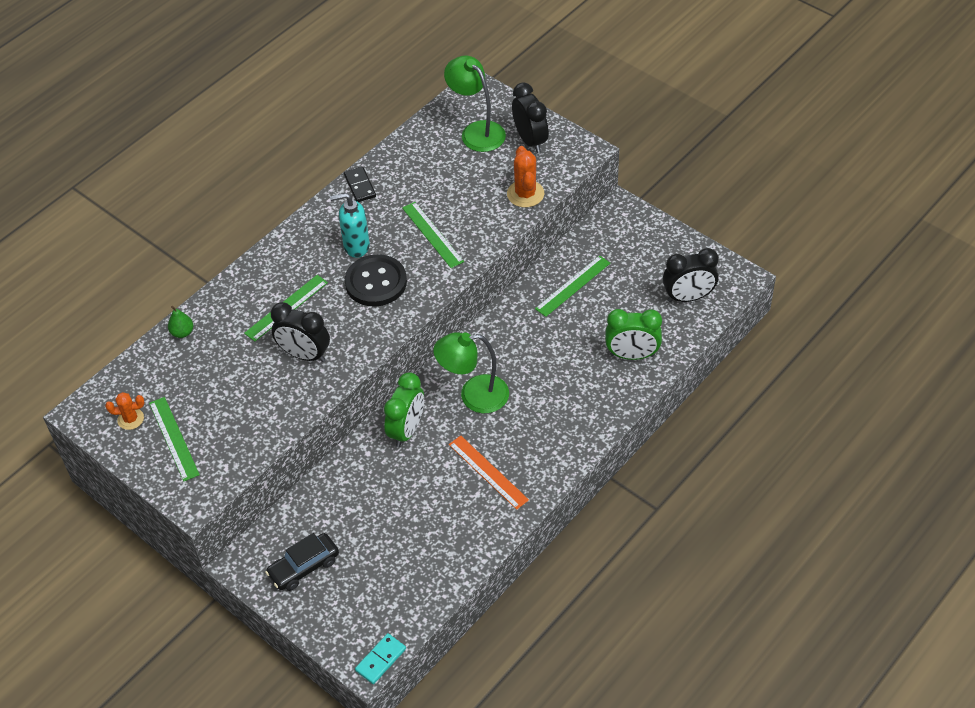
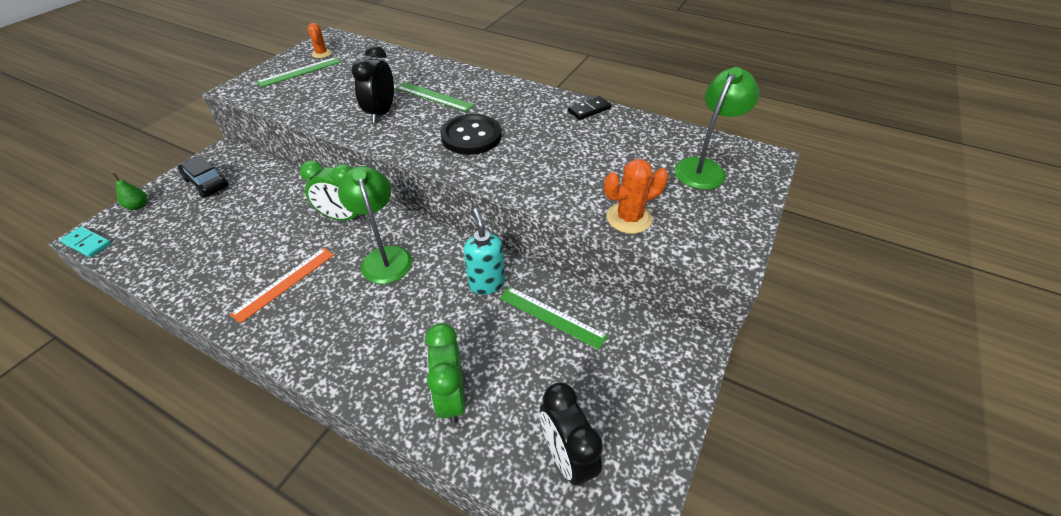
camera: 75 degrees right, 5 degrees down
(182, 332) = (404, 59): green pear -> green pear (138, 206)
(356, 246) = (513, 119): turquoise soap dispenser -> turquoise soap dispenser (486, 283)
(432, 234) = (542, 160): green ruler -> none
(530, 140) = (716, 210): black clock -> none

